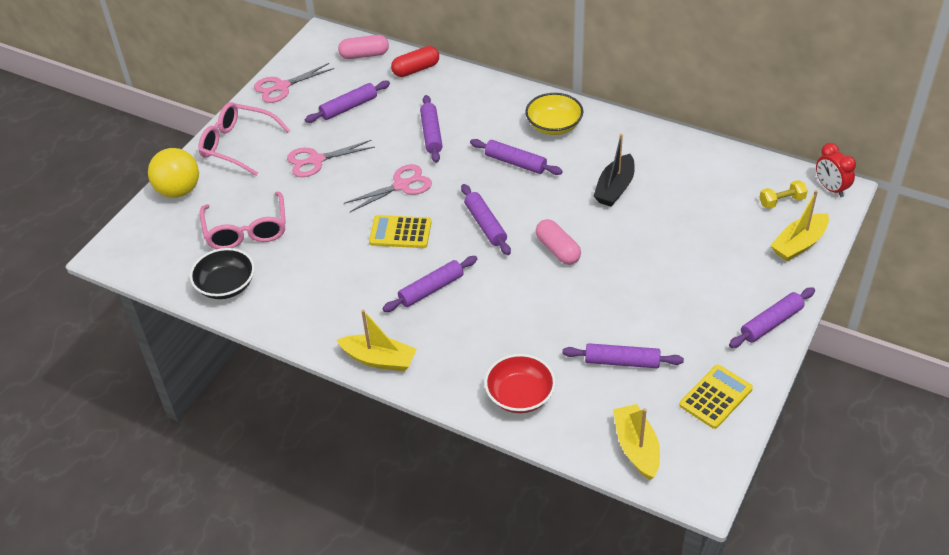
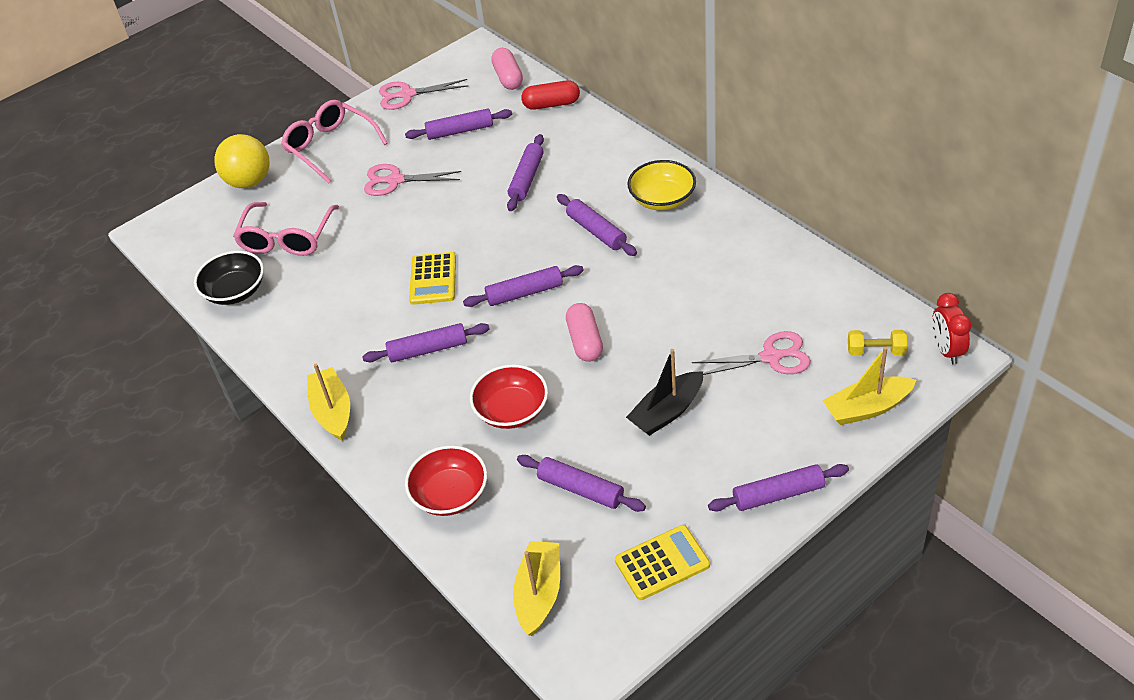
camera: 25 degrees right, 0 degrees up
(364, 55) = (508, 77): pink capsule -> pink capsule turned 60 degrees clockwise
(379, 359) = (333, 411): yellow boat -> yellow boat turned 150 degrees counterclockwise
(400, 232) = (433, 279): yellow calculator -> yellow calculator turned 120 degrees counterclockwise
(401, 185) = (464, 228): pink scissors -> pink scissors (771, 357)
(485, 225) = (524, 293): purple rolling pin -> purple rolling pin turned 75 degrees clockwise
(531, 318) = (511, 410): none -> red bowl
(615, 188) = (688, 287): black boat -> black boat (667, 412)

